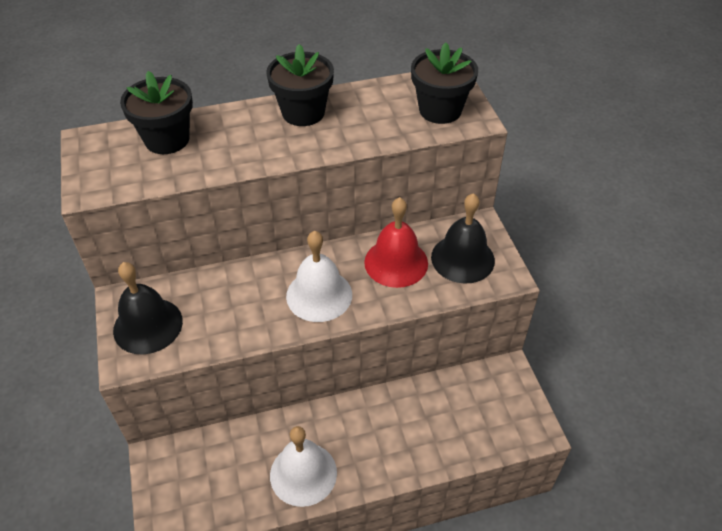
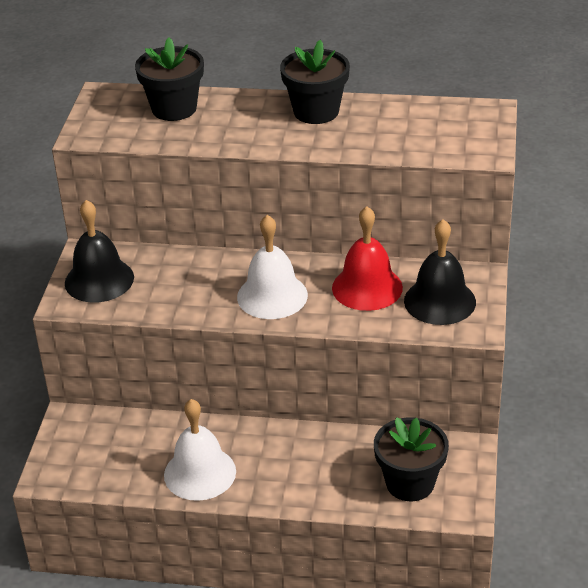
camera: 25 degrees right, 10 degrees down
(440, 110) = (456, 137): black flower pot -> black flower pot (410, 483)

